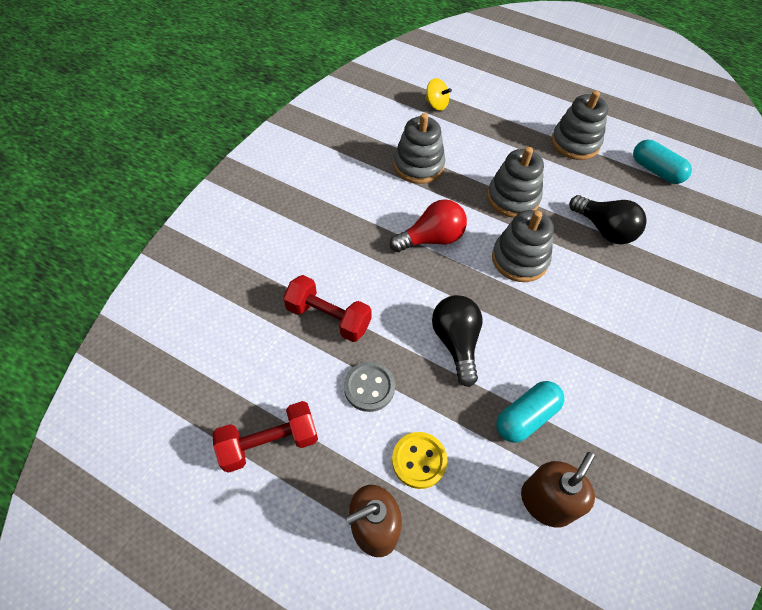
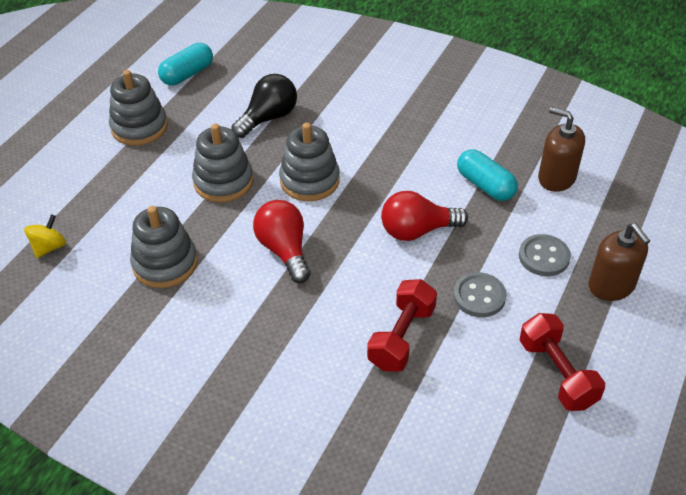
camera: 90 degrees left, 10 degrees down
(419, 460) = (544, 257): yellow button -> grey button
(456, 343) = (417, 231): black light bulb -> red light bulb

